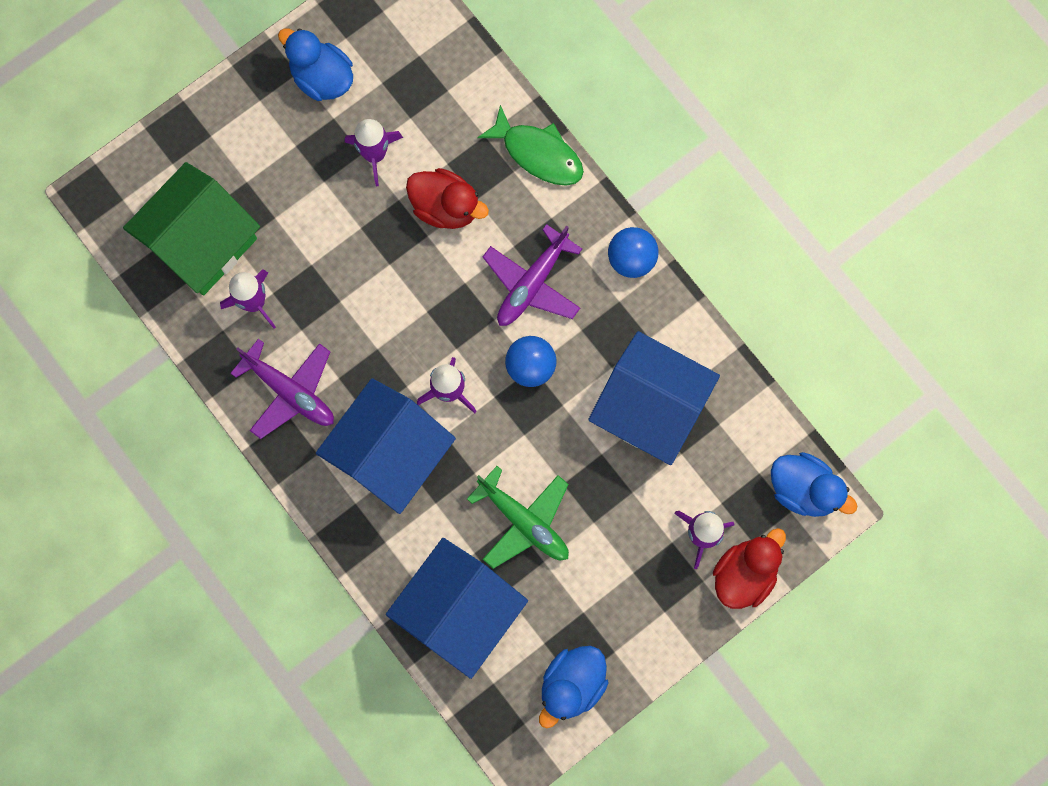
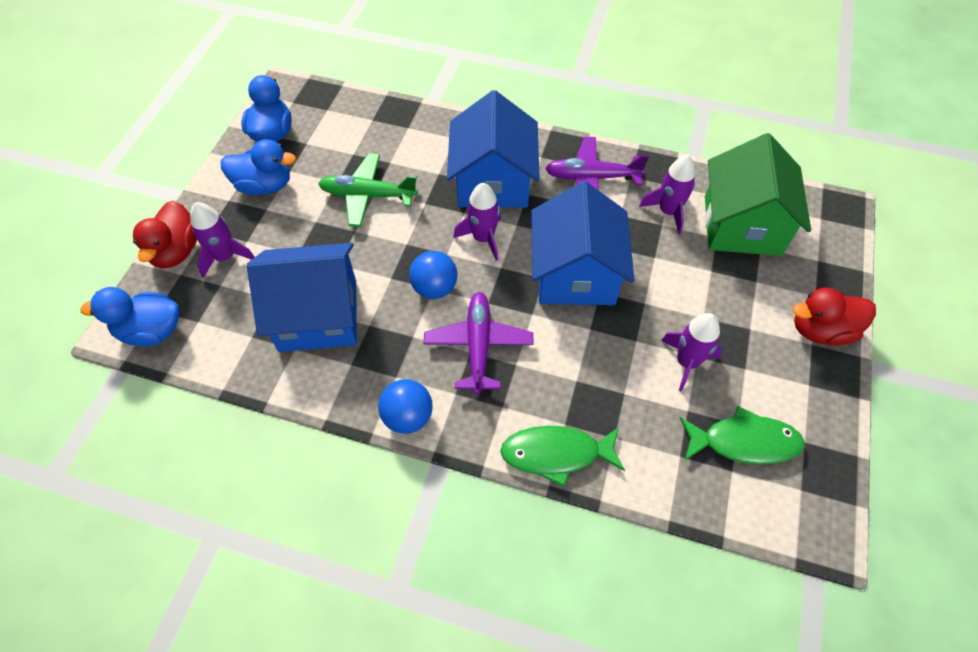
camera: 145 degrees right, 20 degrees down
(322, 77) = (787, 394): blue duck -> blue duck (265, 186)
(390, 68) = (744, 442): none -> green fish
(446, 207) = (595, 359): red duck -> red duck (820, 330)
(458, 611) = (377, 130): blue house -> blue house (575, 274)

